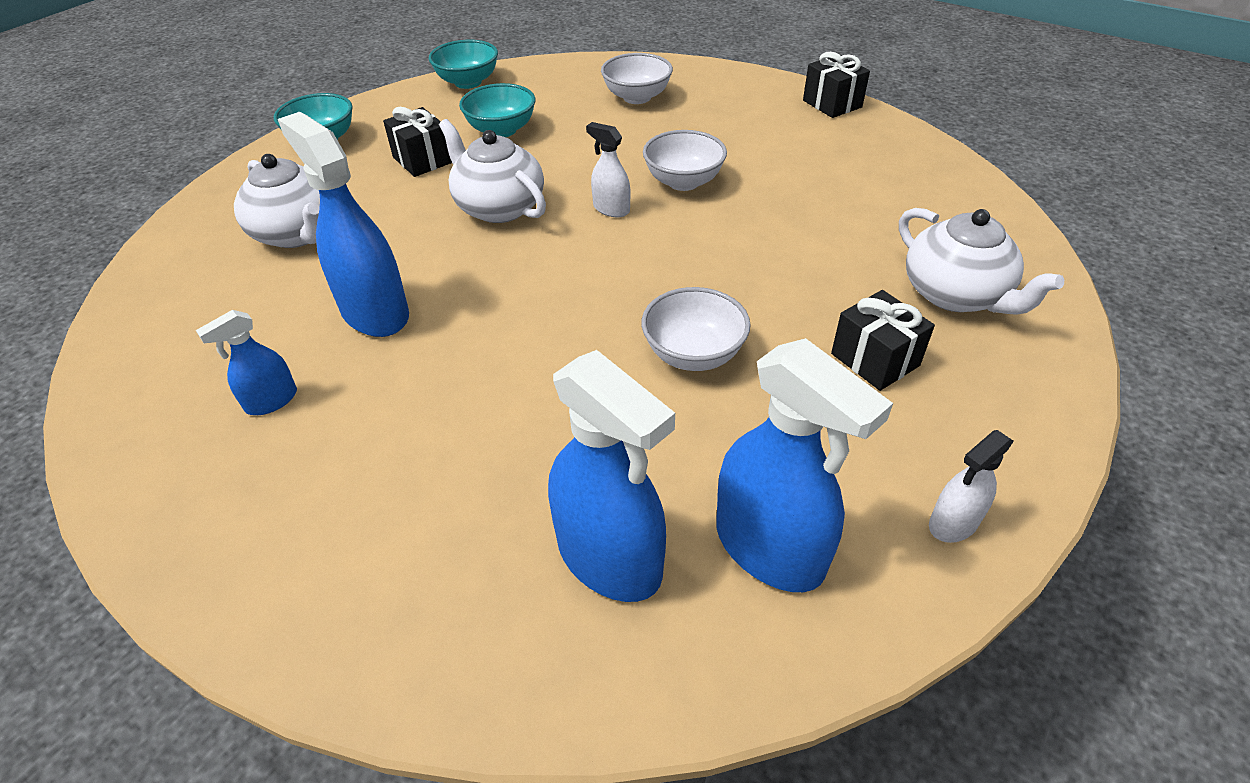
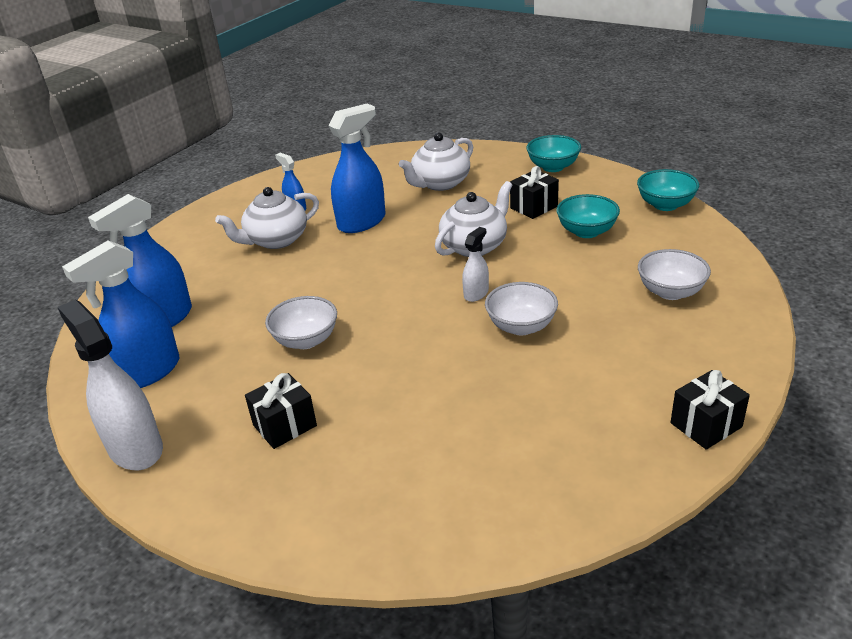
camera: 90 degrees right, 10 degrees down
(953, 523) = (135, 448): white spray bottle -> white spray bottle, size x1.95
(955, 295) = (355, 482): white teapot -> white teapot (276, 240)

